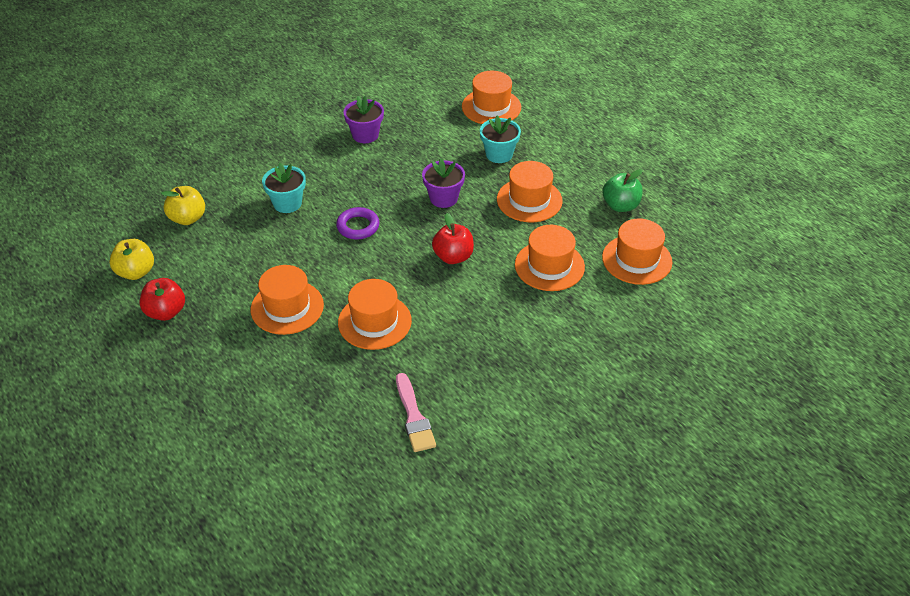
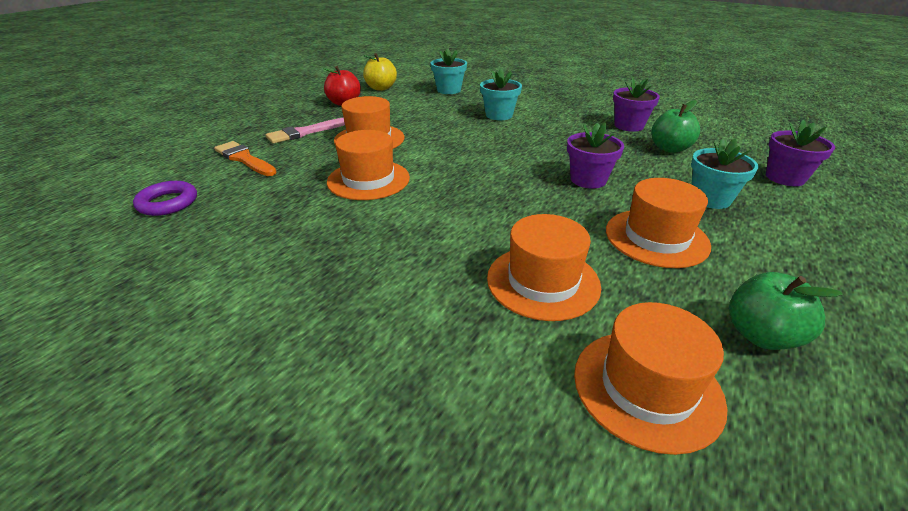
camera: 70 degrees right, 10 degrees down
(187, 218) = (449, 90): yellow apple -> turquoise flower pot
(278, 406) = (244, 159): none -> orange brush
(358, 226) = (498, 147): purple ring -> purple ring (168, 203)
(414, 417) = (227, 229): pink brush -> pink brush (304, 132)
(419, 134) = (669, 148): none -> green apple
(453, 257) = (498, 204): red apple -> none
(491, 107) = (785, 178): orange hat -> purple flower pot

